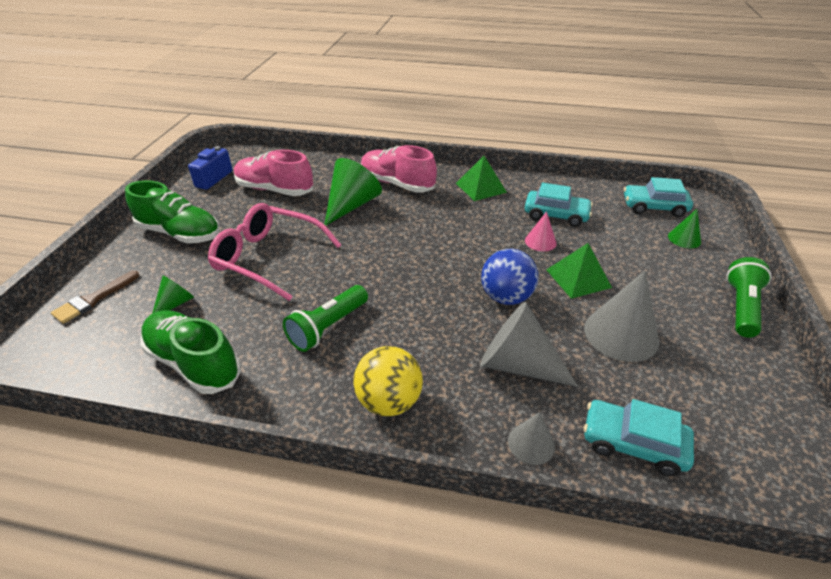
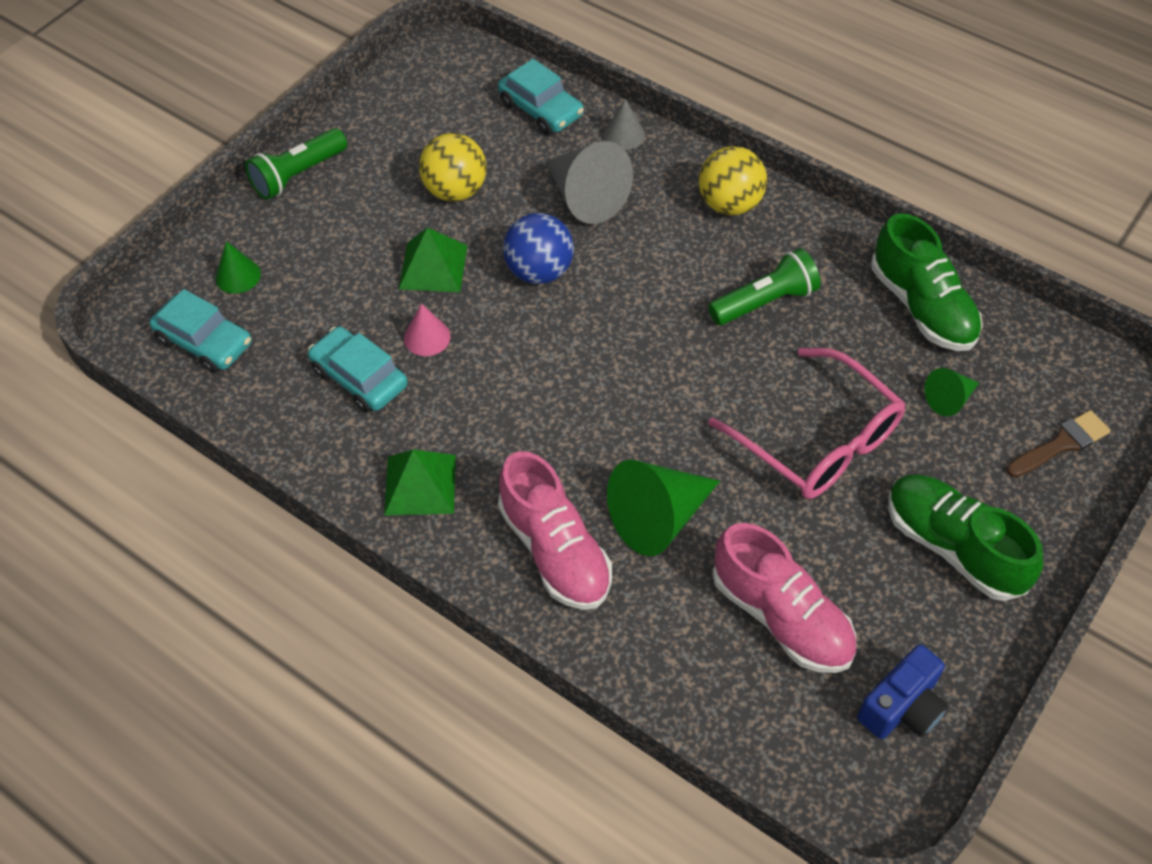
camera: 155 degrees left, 15 degrees up
(621, 334) = (455, 191): grey cone -> yellow ball

